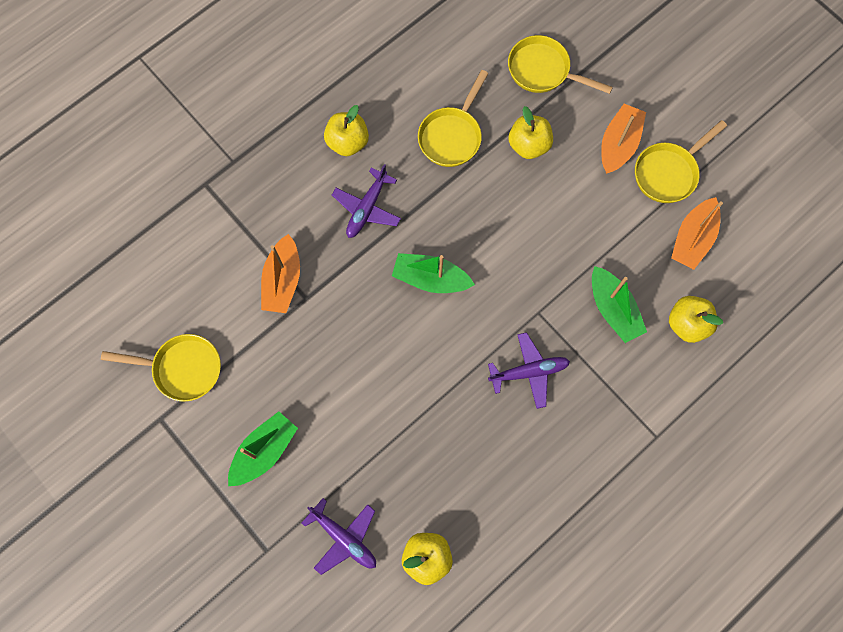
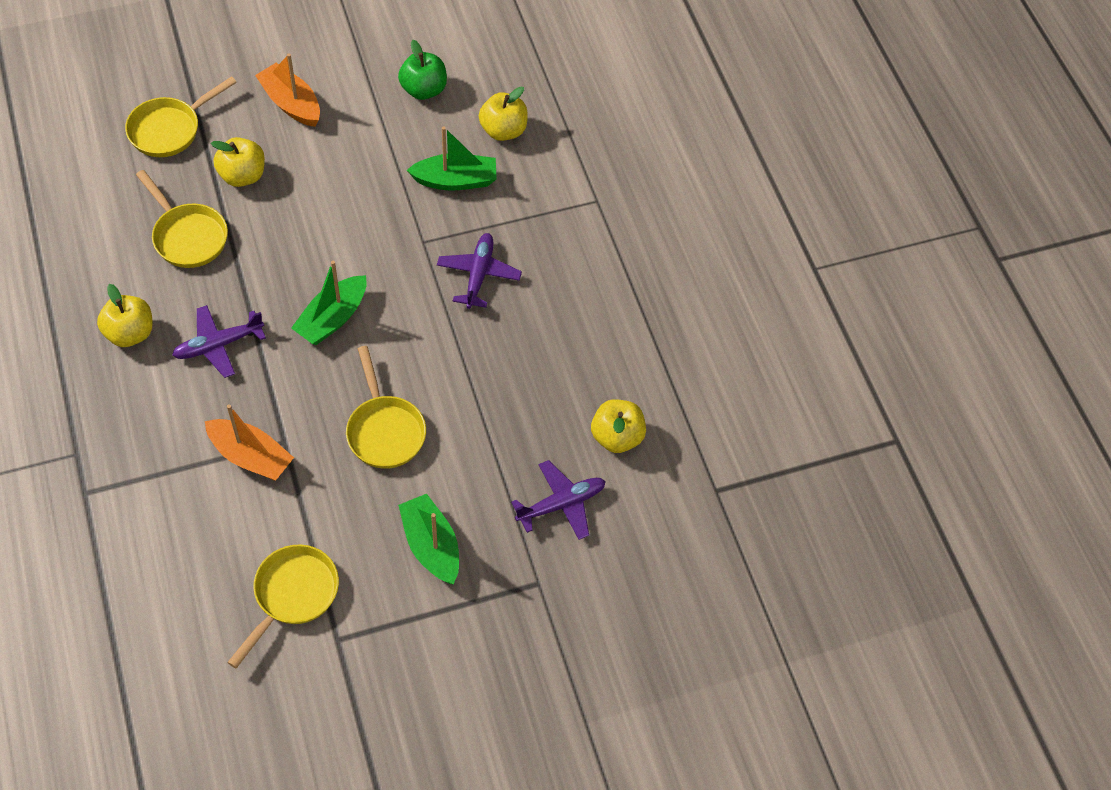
camera: 70 degrees left, 15 degrees down
(367, 208) = (218, 345): purple plane -> purple plane turned 105 degrees clockwise
(668, 173) = (346, 78): yellow pan -> yellow pan (385, 430)
(692, 239) = (423, 90): orange boat -> green apple

